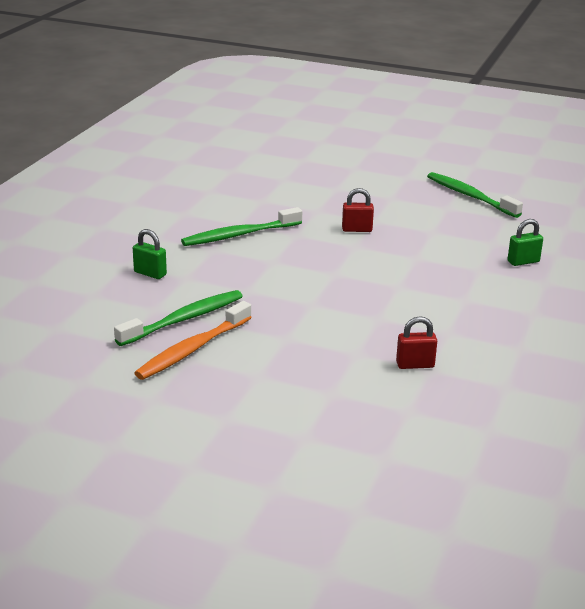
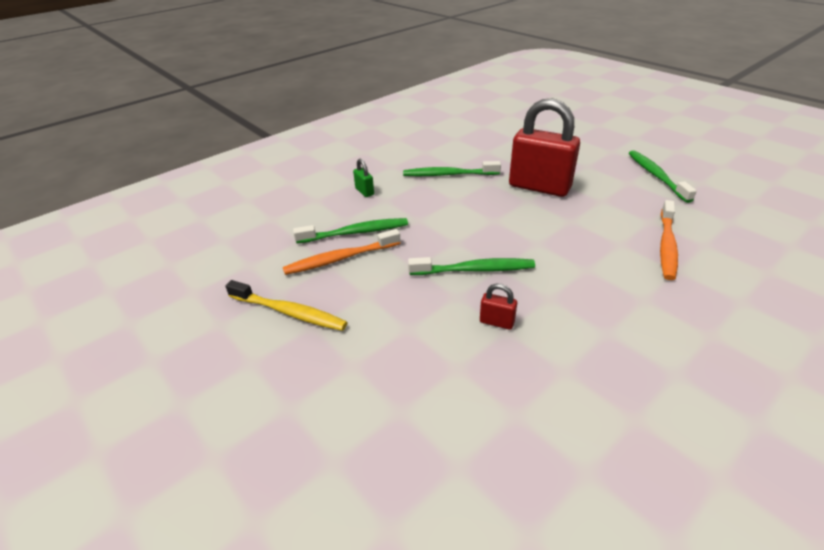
camera: 30 degrees right, 10 degrees up
(185, 413) = (289, 312): none -> yellow toothbrush
(354, 325) = (474, 270): none -> green toothbrush
(357, 229) = (539, 187): red padlock -> red padlock, size x2.46
(523, 262) = (667, 245): green padlock -> orange toothbrush

